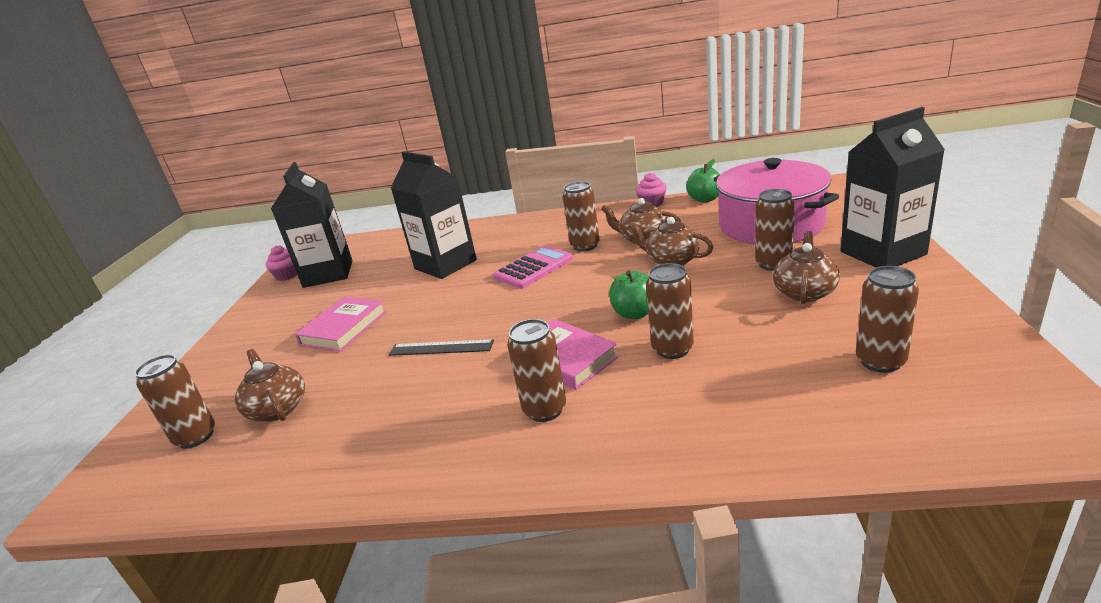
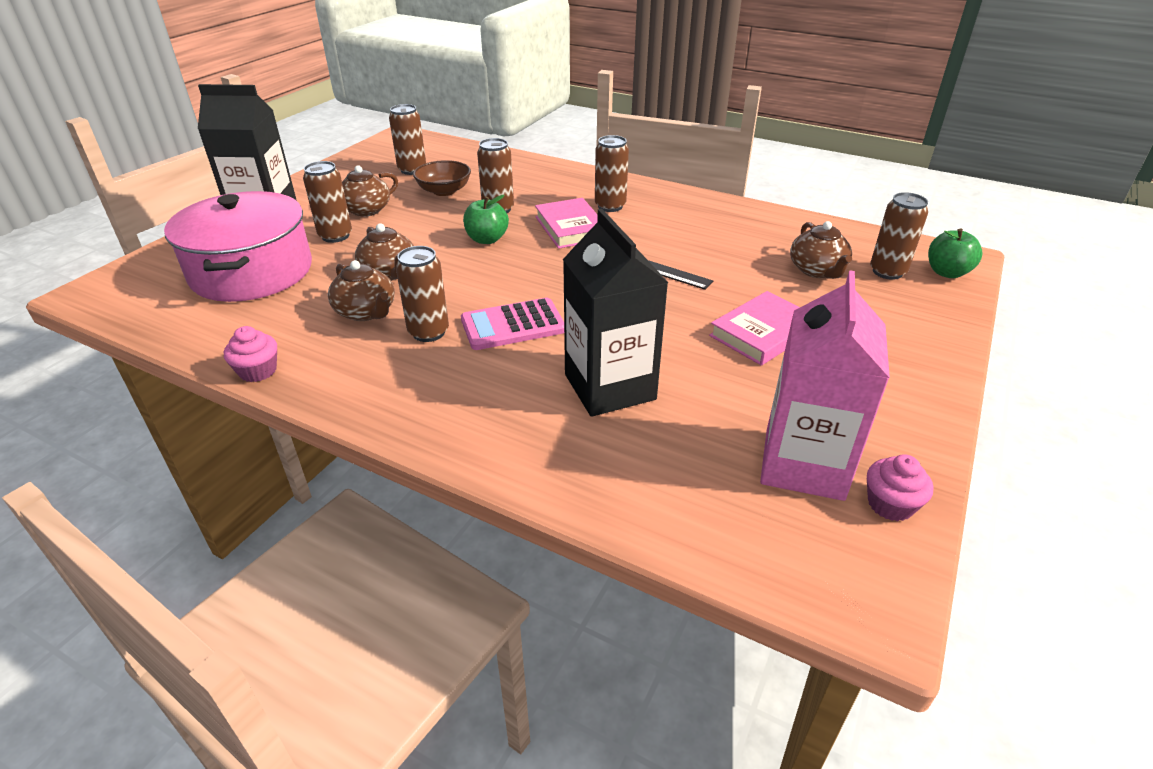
camera: 160 degrees left, 10 degrees up
(328, 274) = (803, 464): black carton -> pink carton
(705, 199) = (208, 342): green apple -> green apple (947, 272)
(775, 347) = (444, 191): none -> brown bowl

